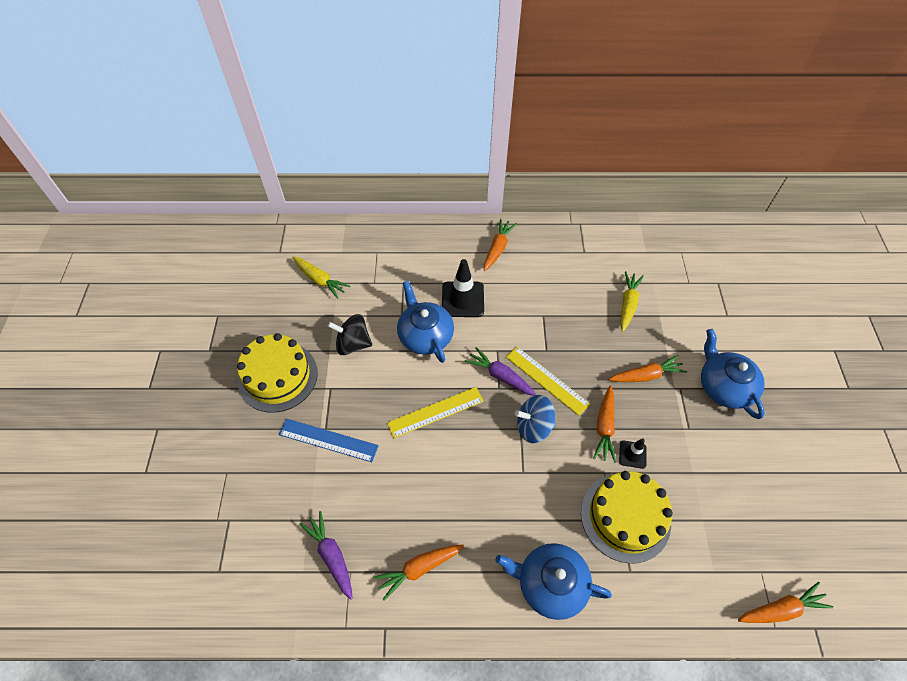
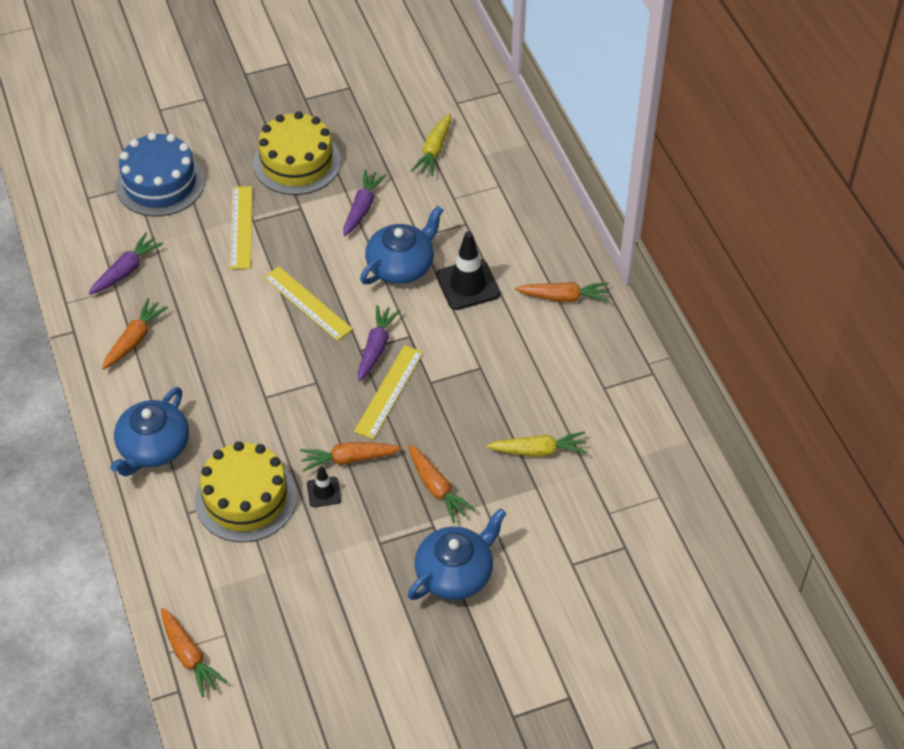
camera: 70 degrees right, 5 degrees down
(238, 496) = (160, 183): none -> blue cake
(328, 440) = (241, 227): blue ruler -> yellow ruler
(353, 344) = (362, 207): black spinning top -> purple carrot
(419, 569) = (135, 339): orange carrot -> orange carrot turned 75 degrees clockwise
(534, 426) = (323, 393): blue spinning top -> none
(550, 583) = (153, 447): blue teapot -> blue teapot turned 150 degrees counterclockwise

